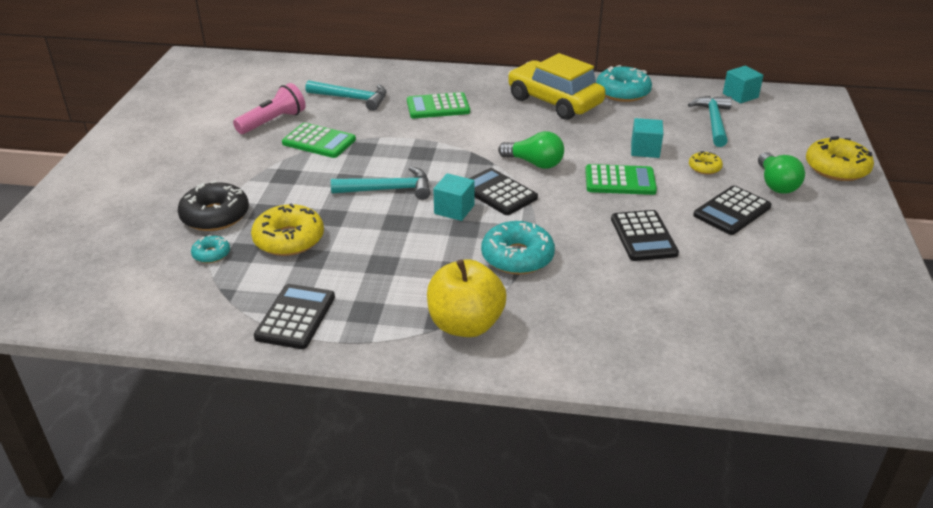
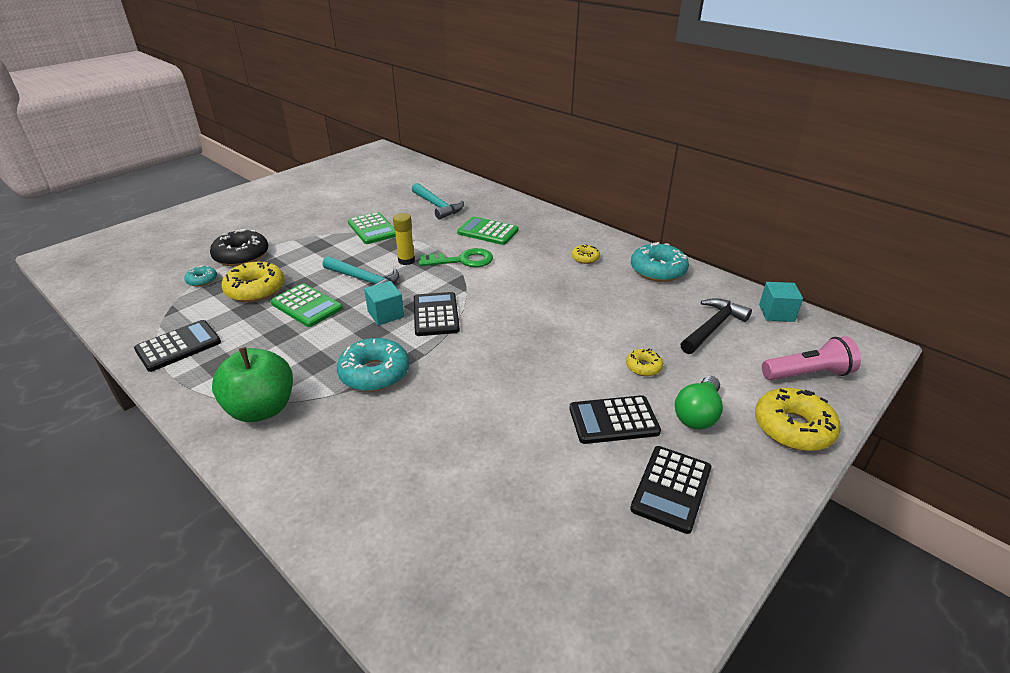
camera: 35 degrees right, 0 degrees up
(273, 122) = (365, 205): pink flashlight -> pink flashlight (807, 374)
(401, 158) = (406, 261): none -> yellow glue stick
(453, 140) = (462, 260): none -> green key
(465, 324) = (262, 409): yellow apple -> green apple
(534, 163) = (497, 302): green light bulb -> none
(554, 101) = (585, 258): yellow car -> yellow donut
(620, 181) = (547, 346): green calculator -> green calculator (306, 306)
(643, 236) = (497, 405): black calculator -> black calculator (671, 489)
(645, 150) = (608, 328): turquoise cube -> none
(713, 122) = (713, 327): turquoise hammer -> black hammer

